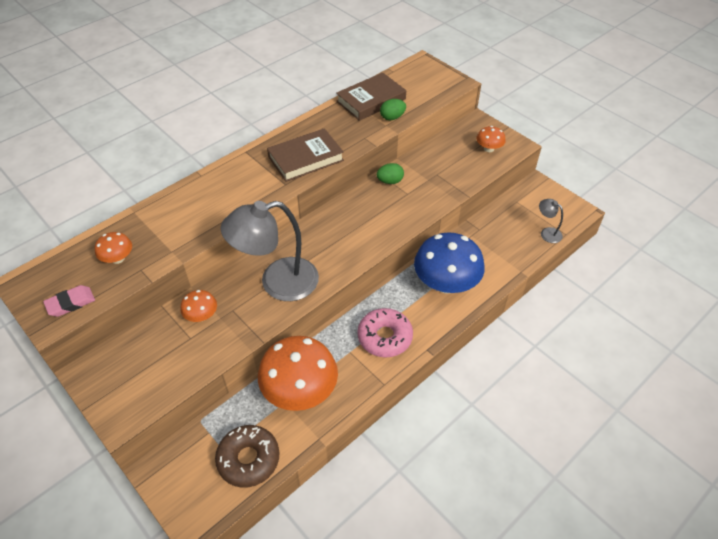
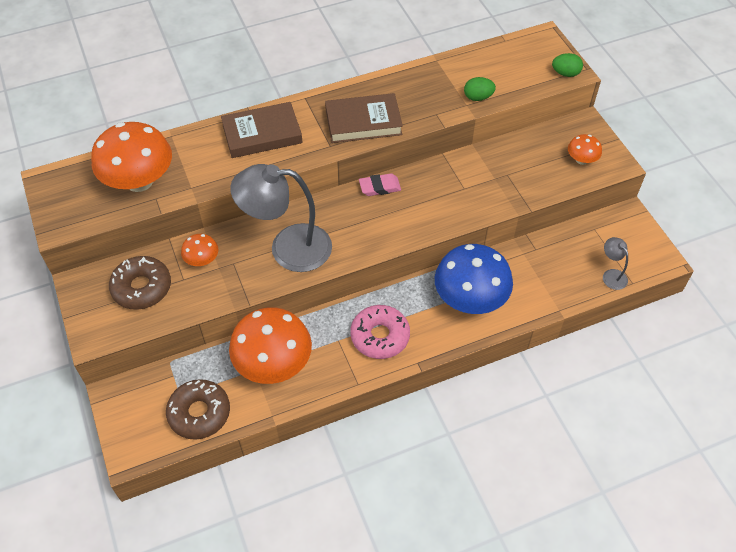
camera: 20 degrees right, 5 degrees up
(71, 303) = (82, 213): pink eraser -> pink eraser (380, 187)
(118, 258) = (139, 181): orange mushroom -> orange mushroom, size x2.12
(152, 358) = (142, 288): none -> brown donut
(371, 100) = (464, 71): brown book -> brown book (262, 134)
(390, 181) = (452, 169): green egg -> green egg (565, 73)

